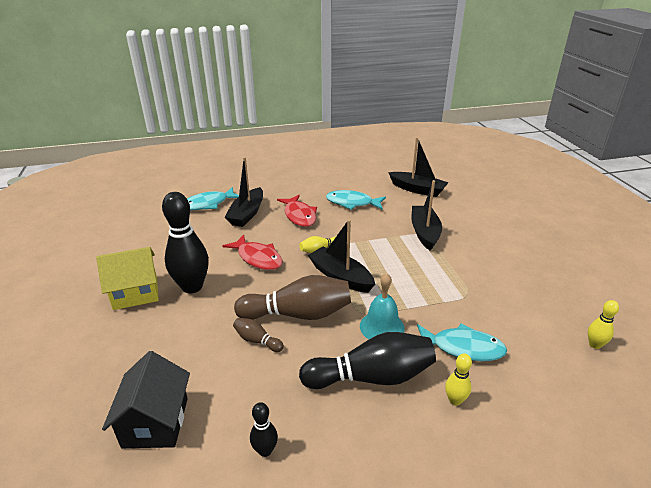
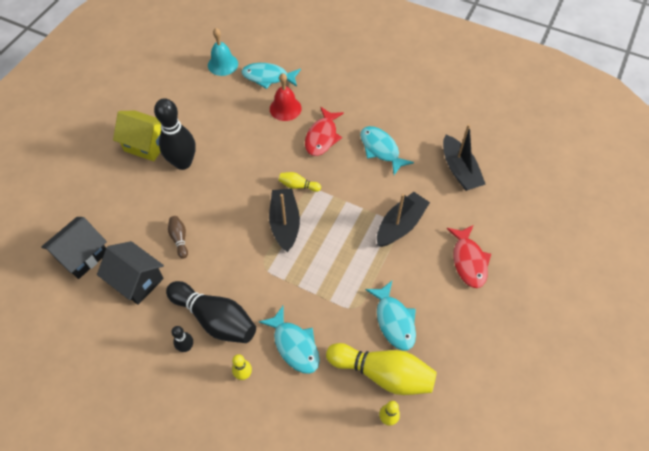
camera: 40 degrees right, 25 degrees up
(247, 214) = (285, 108): black boat -> red bell
(251, 401) = (137, 280): none -> black house
(258, 258) = (248, 164): red fish -> red fish (468, 261)
(265, 450) = (116, 317): black bowling pin -> black bowling pin (186, 347)
(298, 314) = (223, 236): brown bowling pin -> none
(382, 327) = (263, 287): turquoise bell -> turquoise bell (223, 64)
(503, 284) = (394, 320): none -> turquoise fish
(547, 320) = (383, 373): none -> yellow bowling pin

